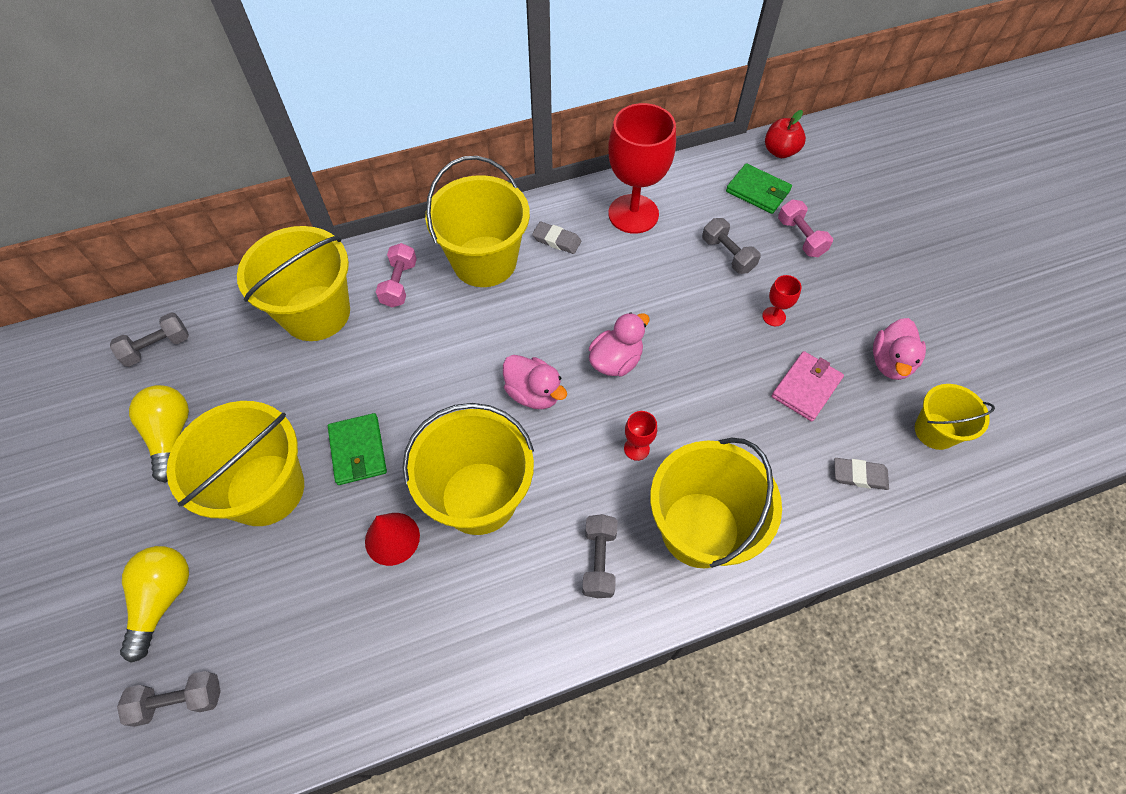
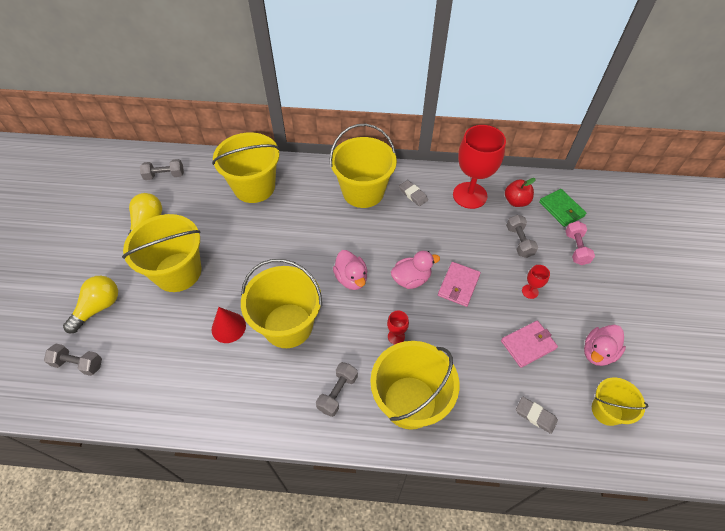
camera: 25 degrees right, 5 degrees down
(358, 451) = (236, 271): green wallet -> none
(399, 284) = (307, 187): pink dumbbell -> none
(681, 344) = (458, 285): none -> pink wallet
(780, 151) = (591, 189): red apple -> red apple (516, 201)

